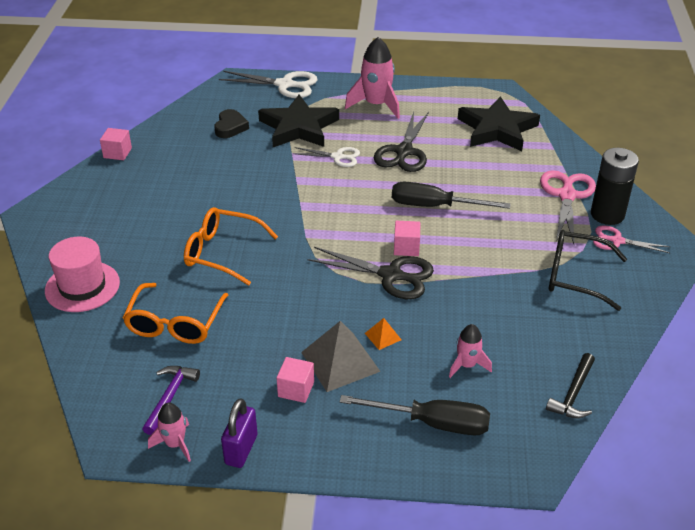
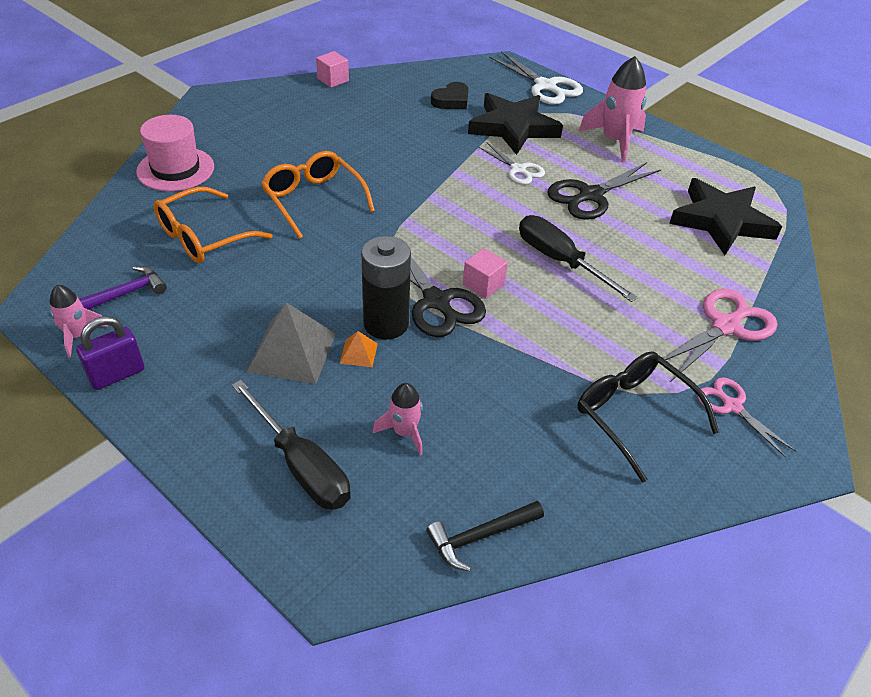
camera: 35 degrees right, 5 degrees up
(296, 389) = (224, 352): pink cube -> none
(607, 214) = (753, 372): black battery -> black battery (386, 324)

